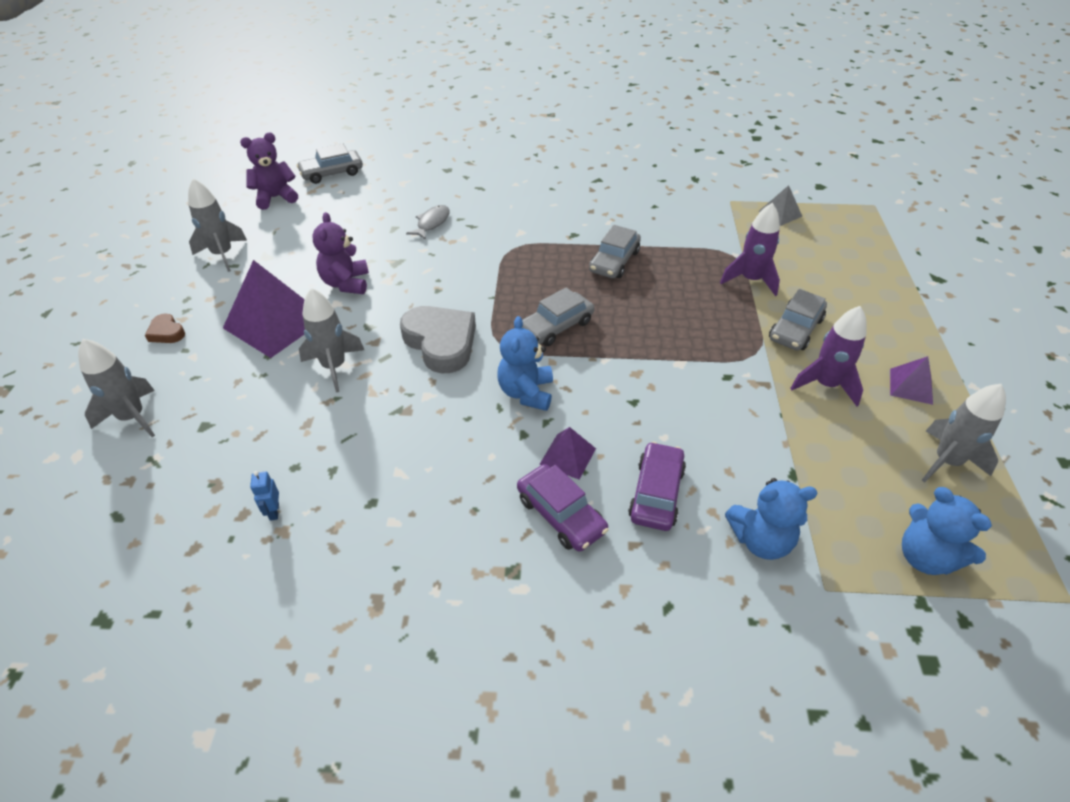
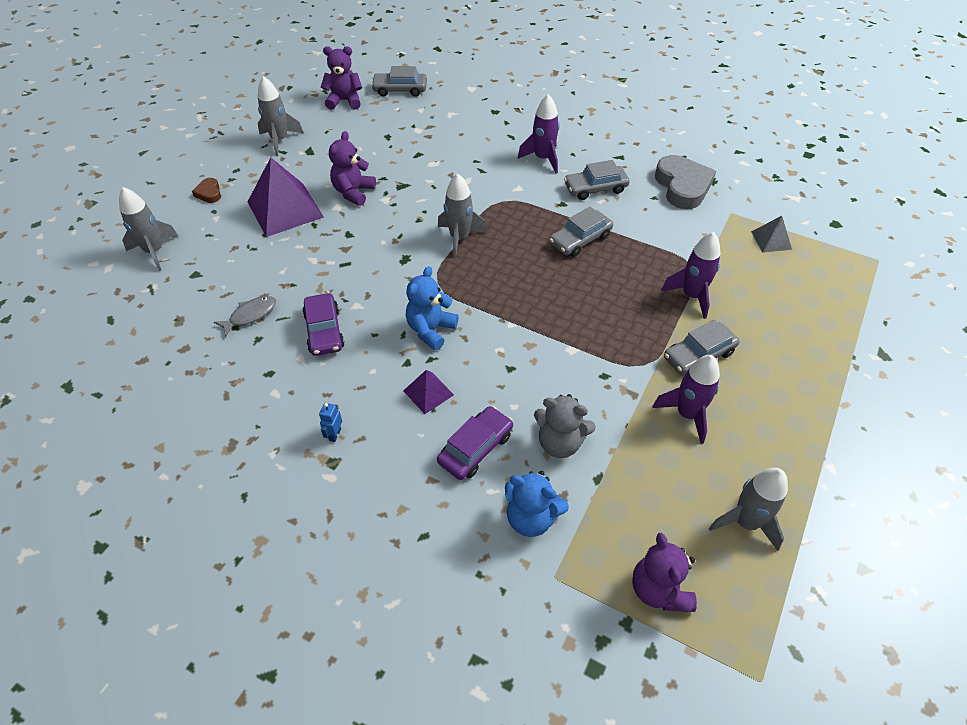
camera: 25 degrees right, 5 degrees up
(274, 511) = (204, 354): blue robot -> blue robot (334, 434)
(334, 367) = (305, 259): grey rocket -> grey rocket (459, 238)
(432, 223) = (451, 158): grey fish -> grey fish (250, 315)
(441, 343) = (393, 266): grey heart -> grey heart (682, 186)
(526, 199) = (543, 158): none -> purple rocket
(556, 326) = (491, 282): grey car -> grey car (595, 188)
(561, 514) = (393, 435): purple car -> purple car (324, 331)
(733, 455) = (560, 442): none -> grey teddy bear
(911, 386) = (768, 445): purple pyramid -> none
(925, 557) = (659, 589): blue teddy bear -> purple teddy bear

